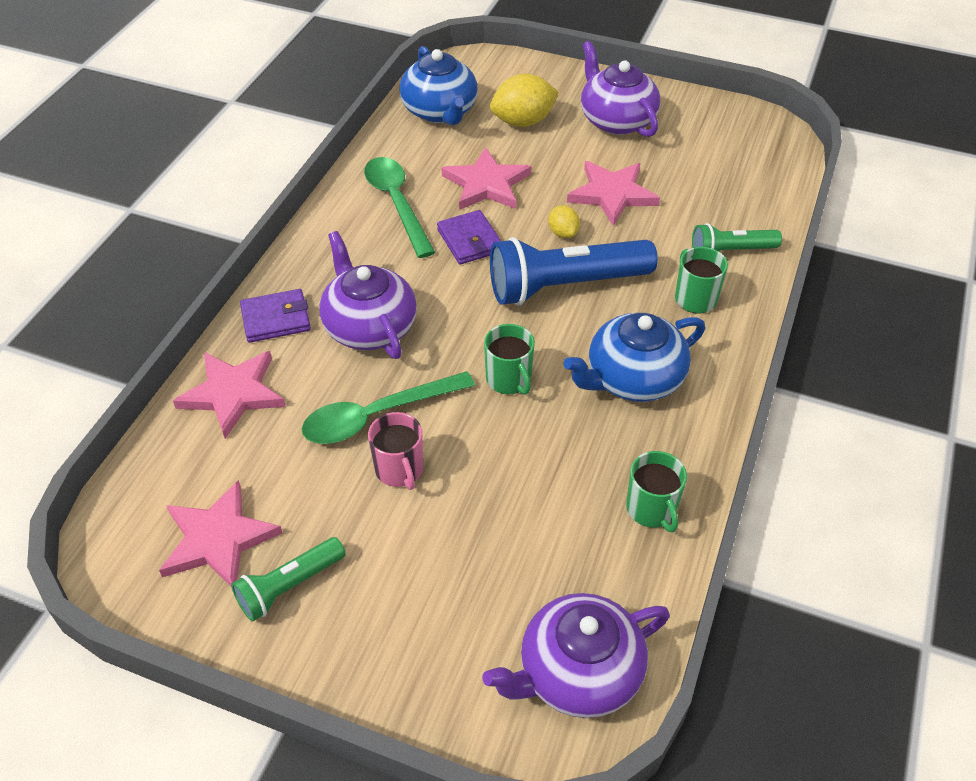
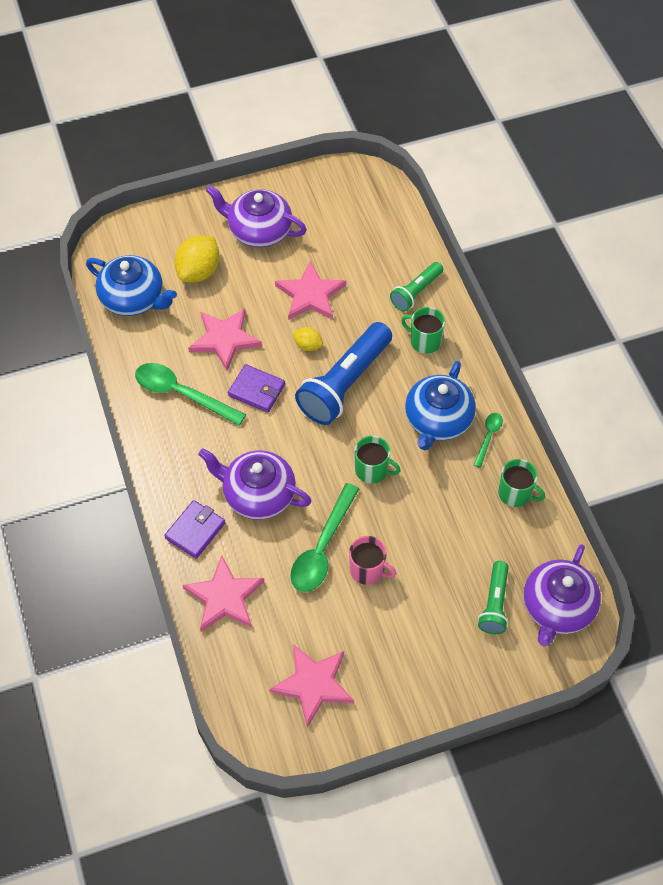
camera: 40 degrees left, 10 degrees up
(289, 586) = (378, 678): green flashlight -> green flashlight (494, 604)
(677, 431) = (488, 437): none -> green spoon

